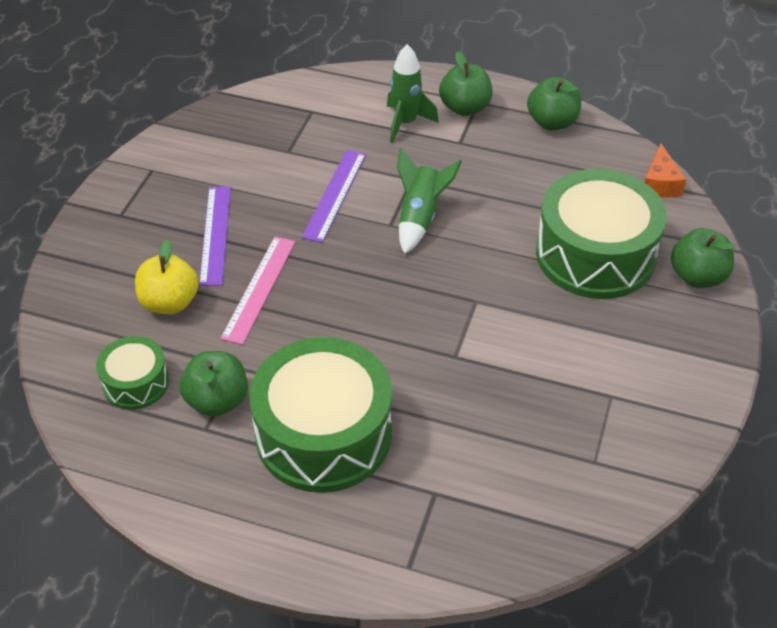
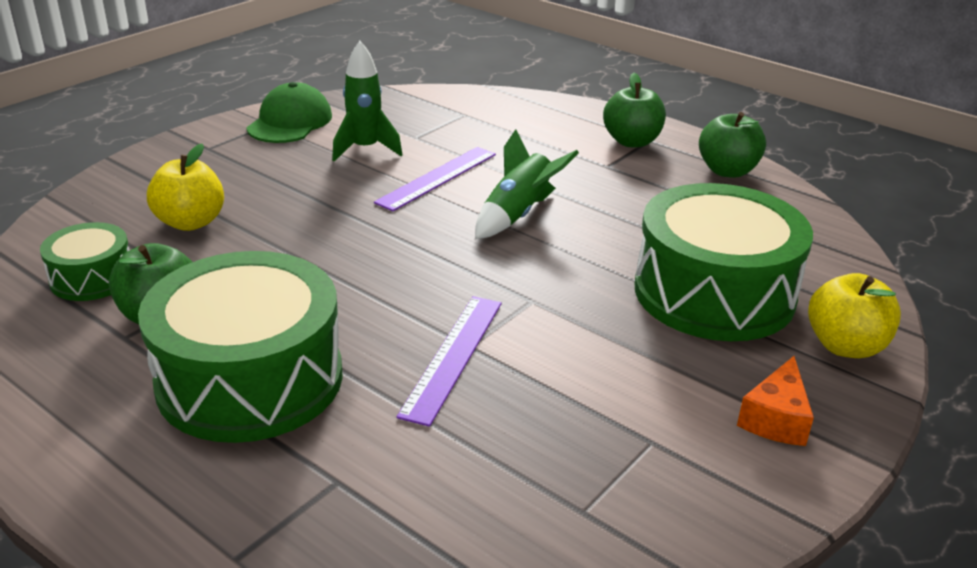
camera: 20 degrees right, 15 degrees down
(169, 162) = (290, 122): none -> green cap
(215, 234) = (286, 181): purple ruler -> purple ruler (453, 356)
(259, 288) = (293, 232): pink ruler -> none
(406, 123) = (557, 140): green rocket -> green rocket (365, 149)
(660, 183) = (837, 247): orange cheese -> orange cheese (776, 418)
(697, 276) = (845, 346): green apple -> yellow apple

